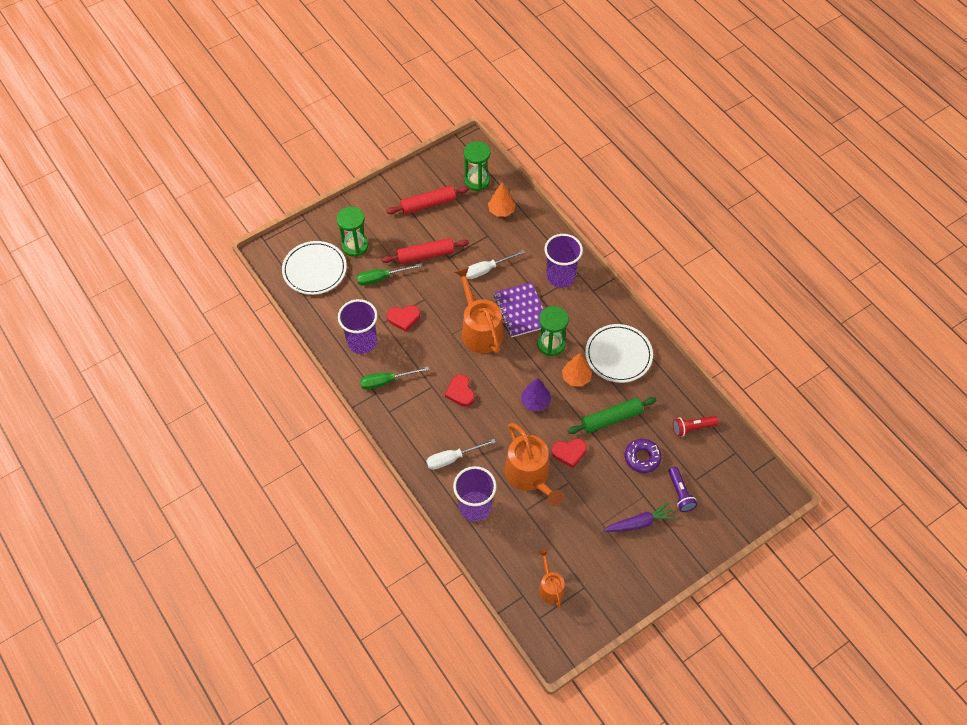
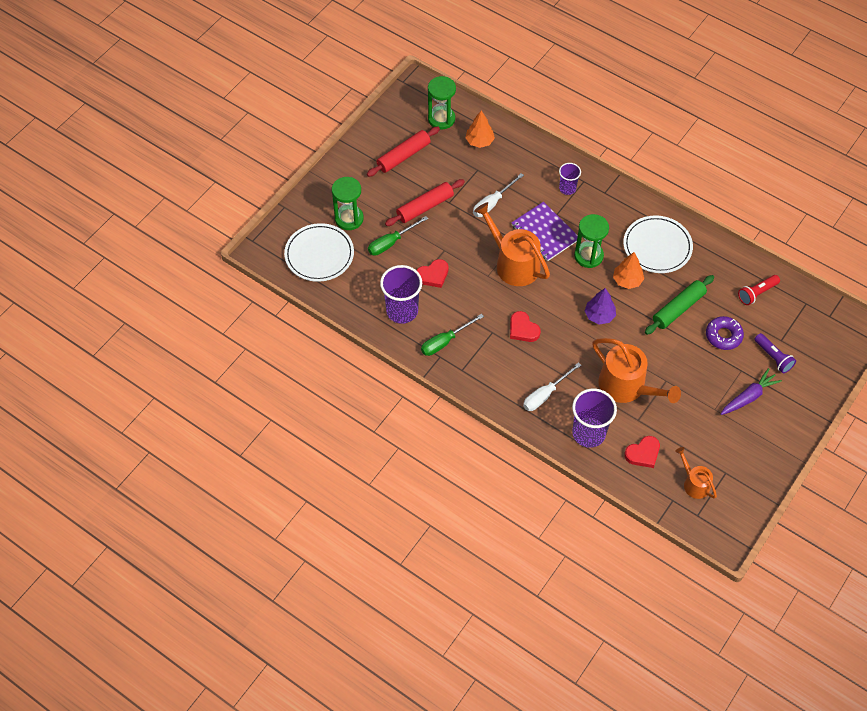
camera: 20 degrees left, 0 degrees up
(560, 276) = (567, 188): purple cup -> purple cup, size x0.56
(569, 453) = (654, 353): red heart -> red heart (643, 453)

